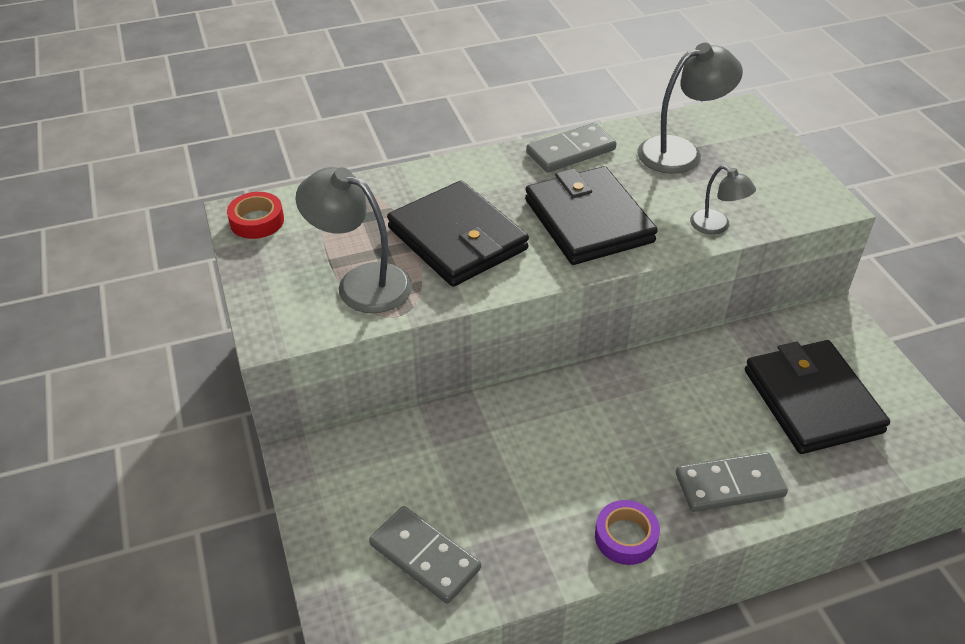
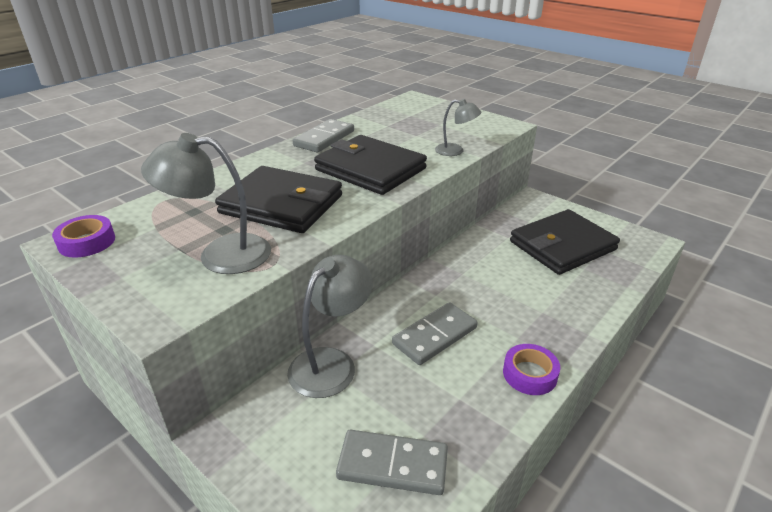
camera: 30 degrees left, 10 degrees down
(257, 221) = (87, 242): red tape -> purple tape
(681, 152) = (396, 123): grey lamp -> grey lamp (331, 363)
(729, 485) = (562, 311): grey domino -> grey domino (434, 336)
(812, 401) = (562, 246): black wallet -> black wallet turned 75 degrees counterclockwise

